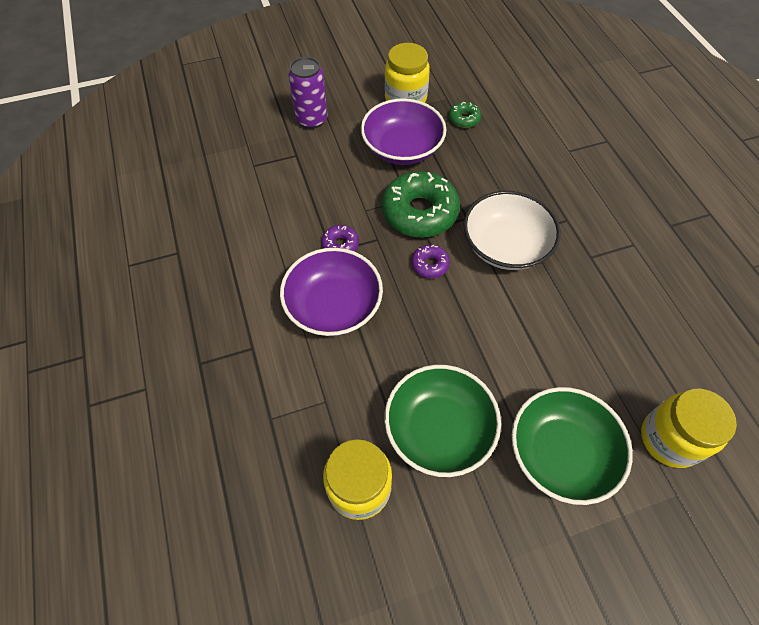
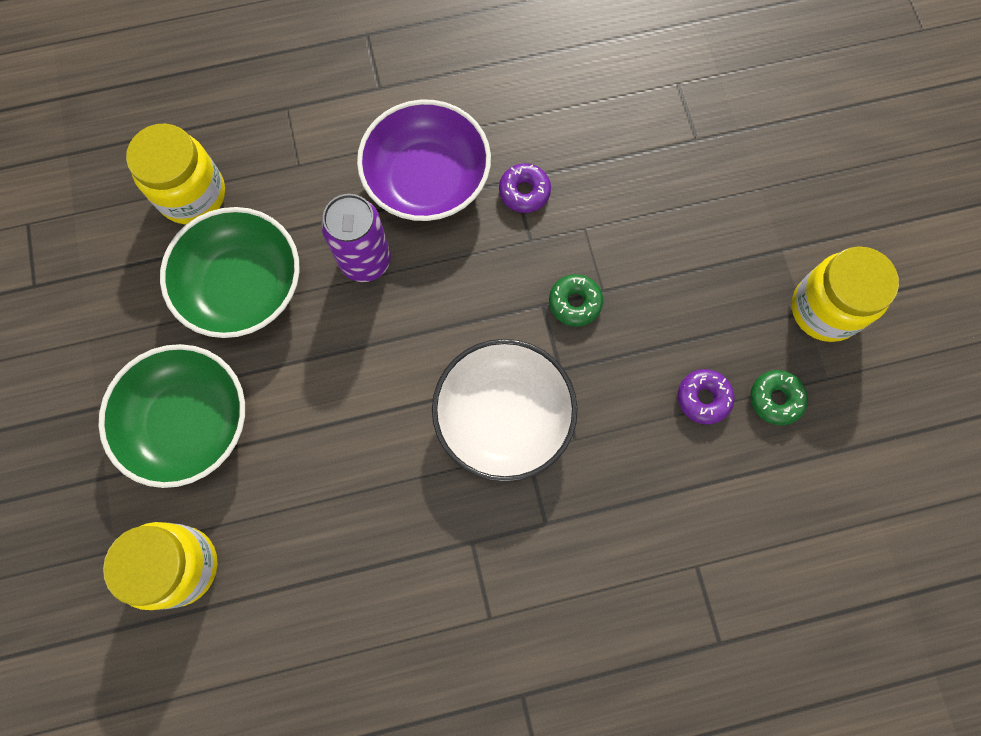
camera: 95 degrees right, 15 degrees up
(312, 120) = (773, 162): purple can -> purple can (365, 260)
(402, 148) = (708, 292): purple bowl -> none
(419, 212) = (575, 303): green donut -> green donut, size x0.47
(430, 265) = (479, 305): purple donut -> purple donut (703, 398)

